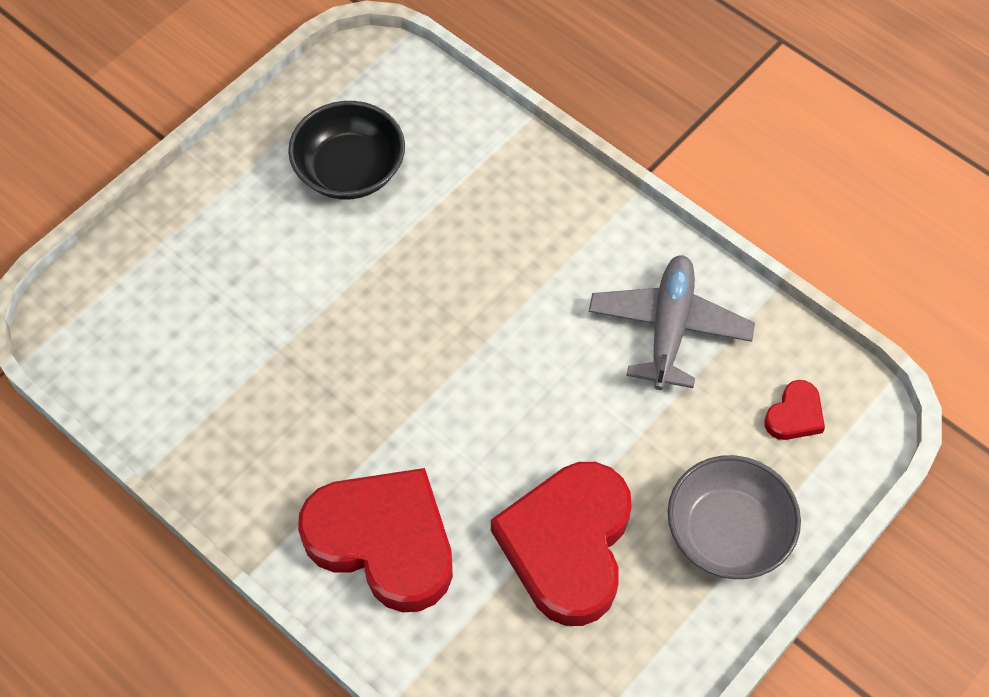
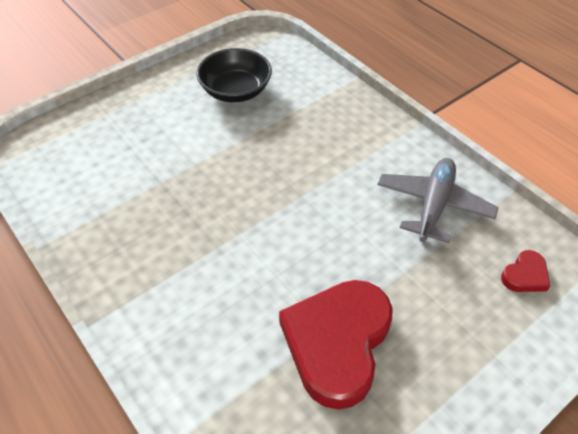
camera: 10 degrees right, 10 degrees down
(383, 541) = (196, 317): red heart -> none
(728, 532) = (467, 353): grey bowl -> none

